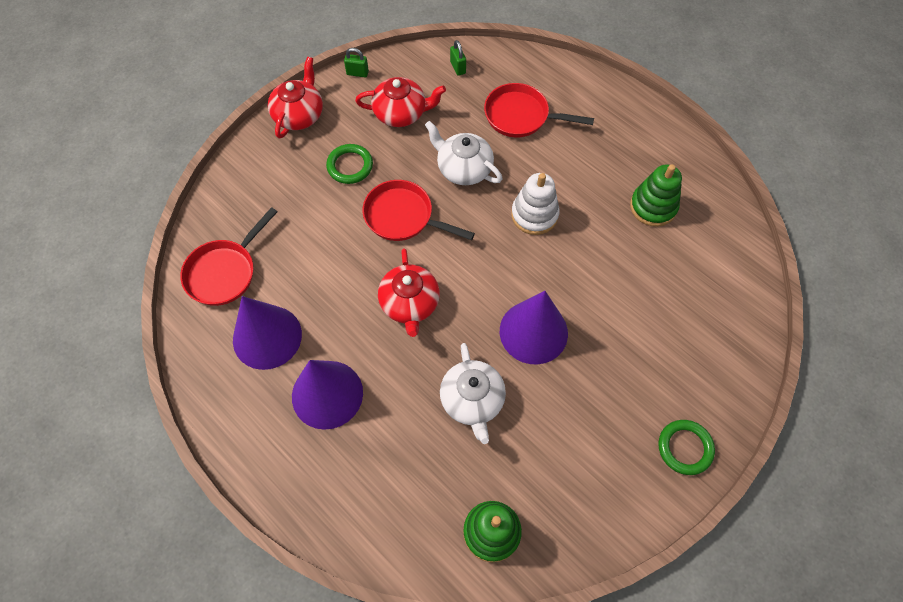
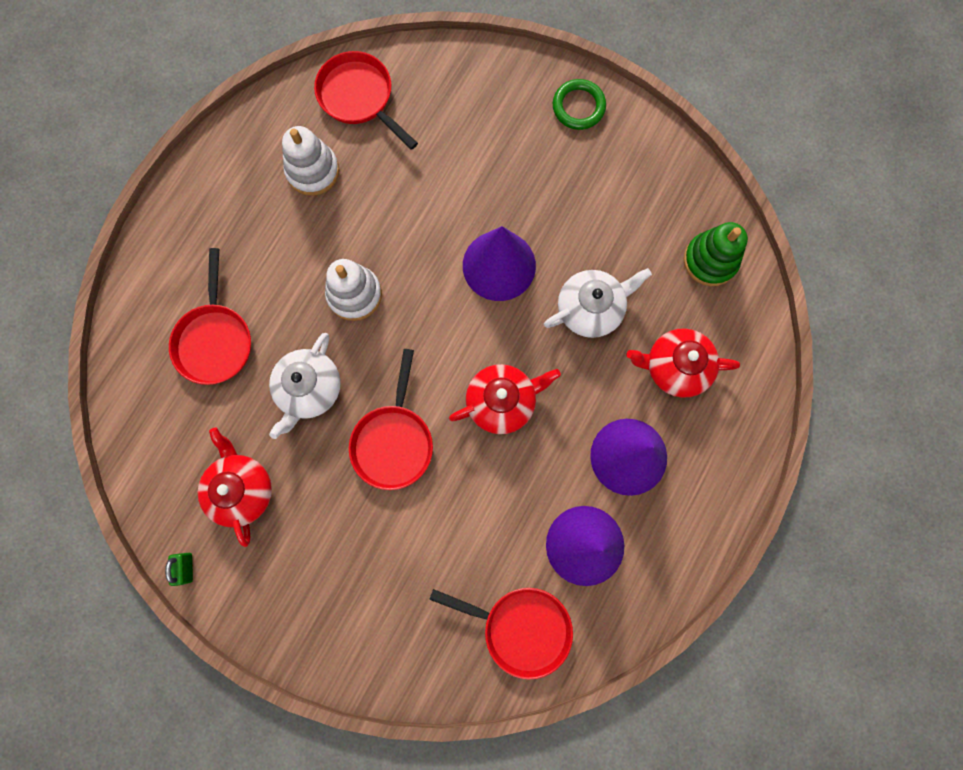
camera: 105 degrees left, 15 degrees up
(299, 115) = (272, 622): red teapot -> red teapot (675, 367)
(350, 166) = (337, 528): green ring -> none
(458, 67) = (151, 437): green padlock -> none
(653, 207) = (313, 171): green stacking toy -> white stacking toy
(719, 256) = (359, 98): none -> red pan

